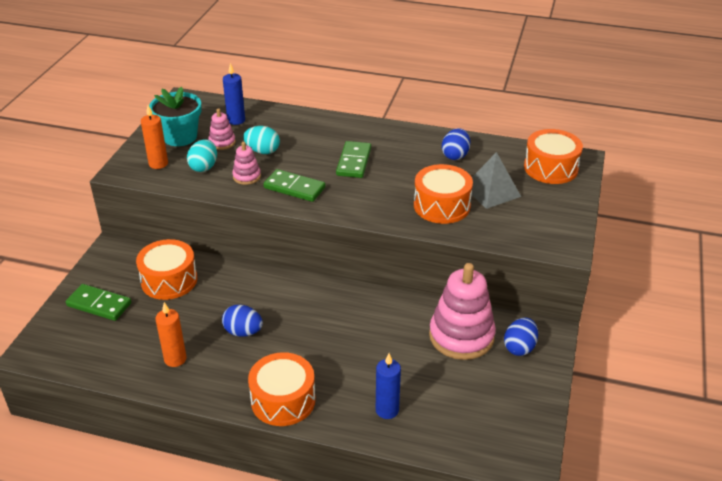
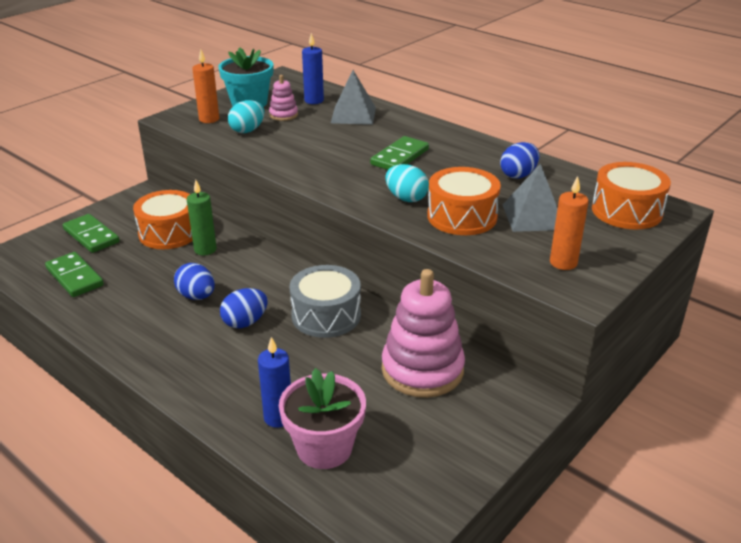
camera: 25 degrees right, 5 degrees down
(175, 359) = (114, 301): orange candle -> orange candle (563, 263)
(215, 287) = (205, 249): none -> green candle
(246, 176) = (280, 146): pink stacking toy -> none
(262, 151) = (315, 129): turquoise egg -> turquoise egg (406, 198)
(282, 128) = (353, 115): none -> grey pyramid
(283, 400) = (180, 371): orange drum -> none
(294, 188) = (318, 165): green domino -> green domino (75, 277)
(360, 315) = (326, 315): none -> grey drum
(436, 420) = (324, 447): none -> pink flower pot
(519, 347) = (484, 403): blue egg -> blue egg (245, 322)

